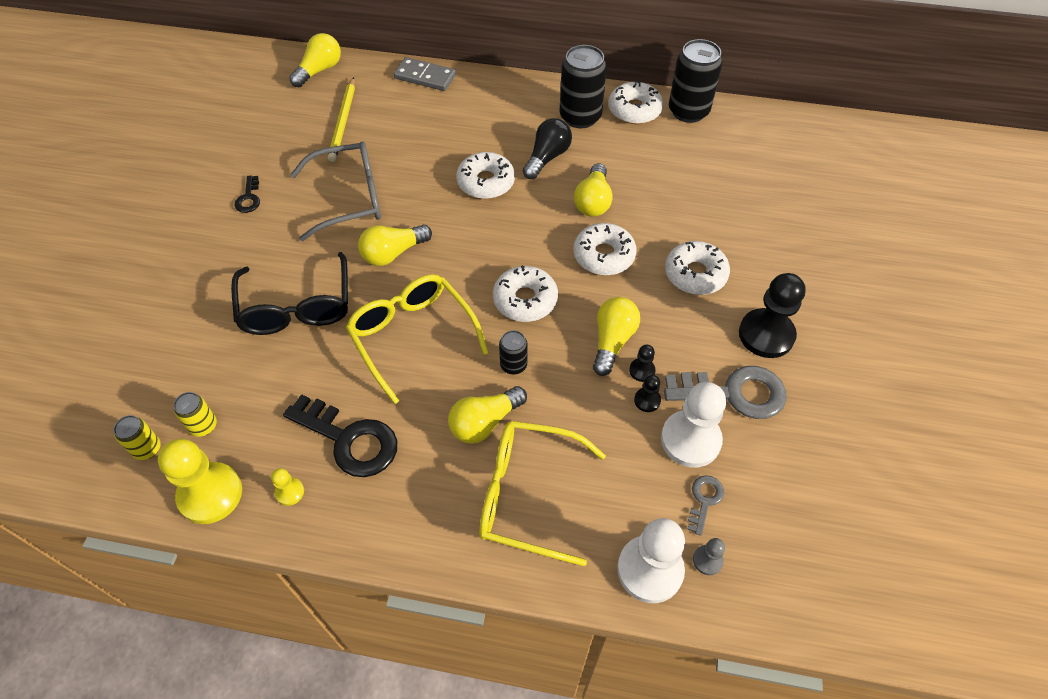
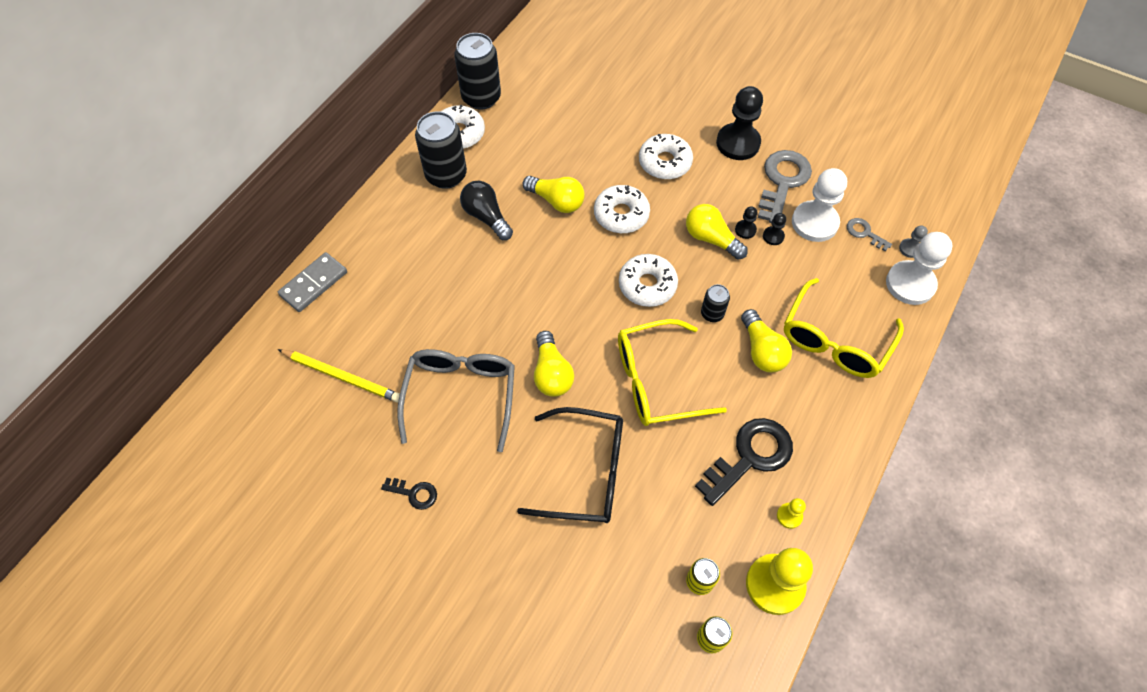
camera: 70 degrees left, 5 degrees up
(319, 70) = (240, 382): yellow light bulb -> none
(486, 182) = (495, 274): white donut -> none

